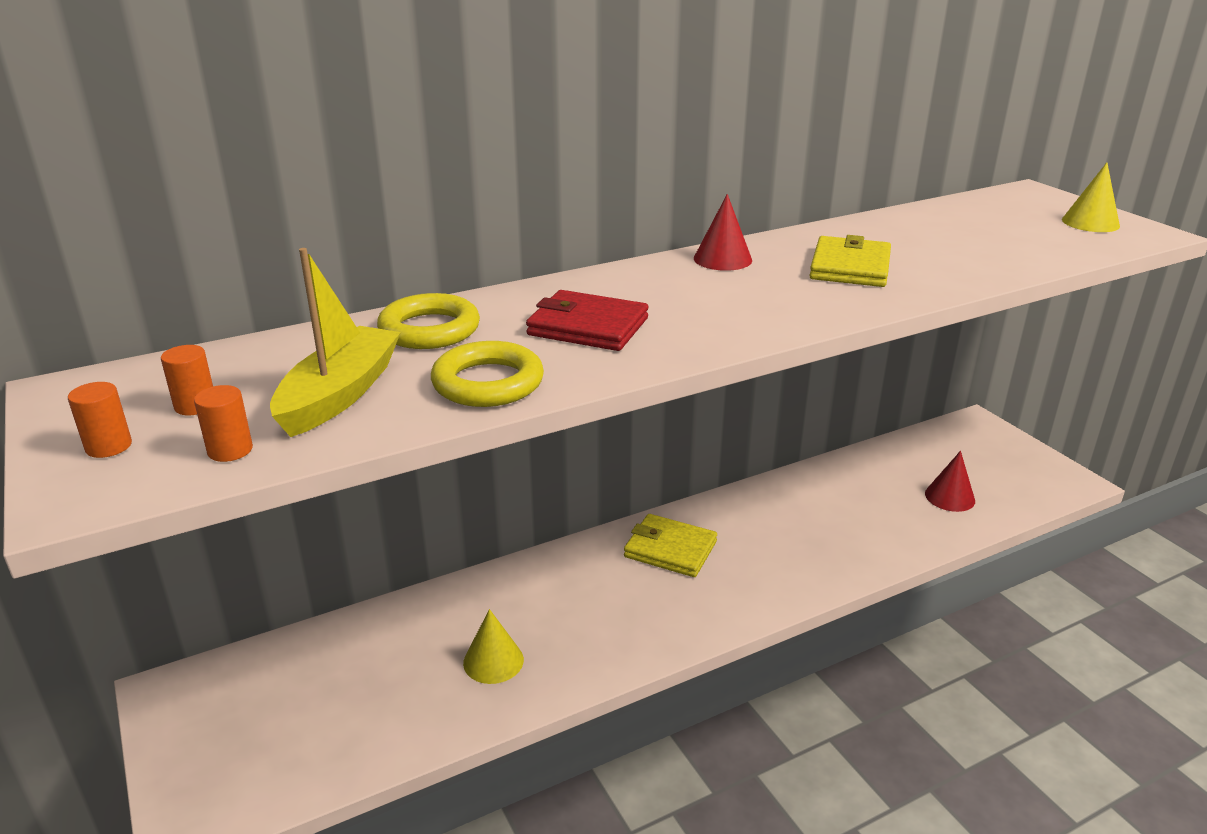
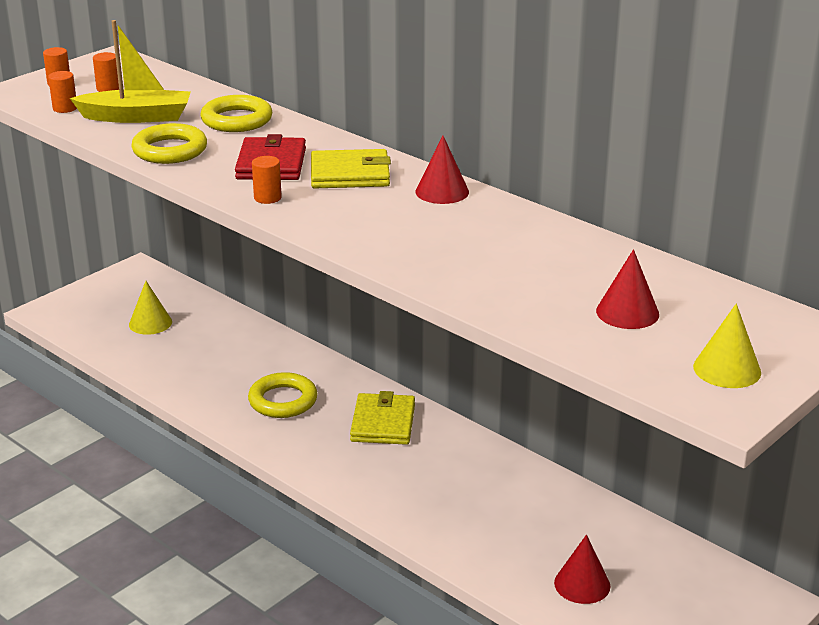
camera: 70 degrees right, 0 degrees up
(493, 661) = (211, 372): yellow cone -> yellow cone (150, 323)
(591, 611) = (283, 401): none -> yellow ring
(686, 340) = (267, 198): none -> orange cylinder
(850, 267) = (466, 245): yellow wallet -> yellow wallet (350, 174)
(996, 234) = (627, 312): none -> red cone

